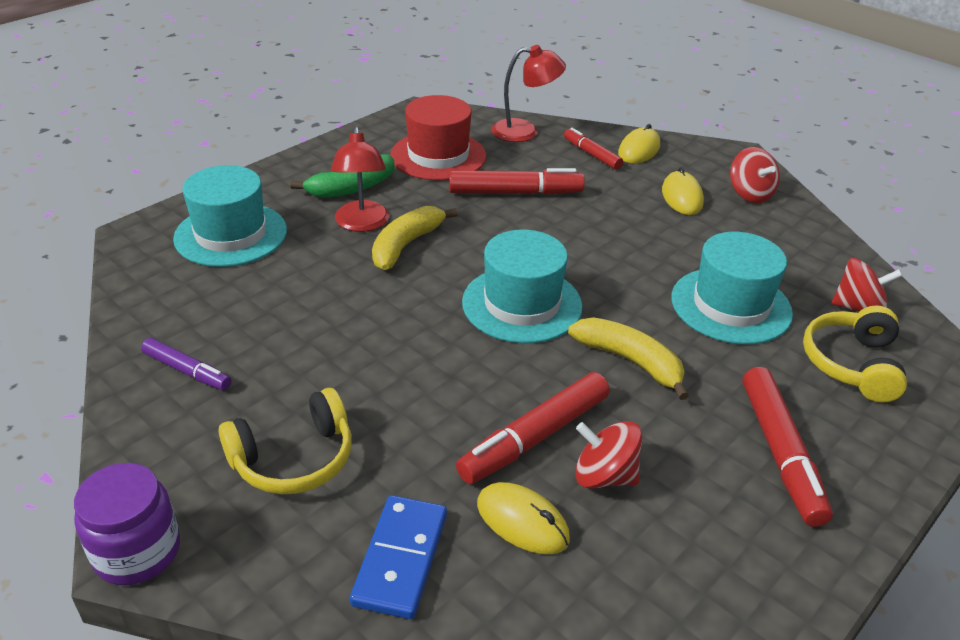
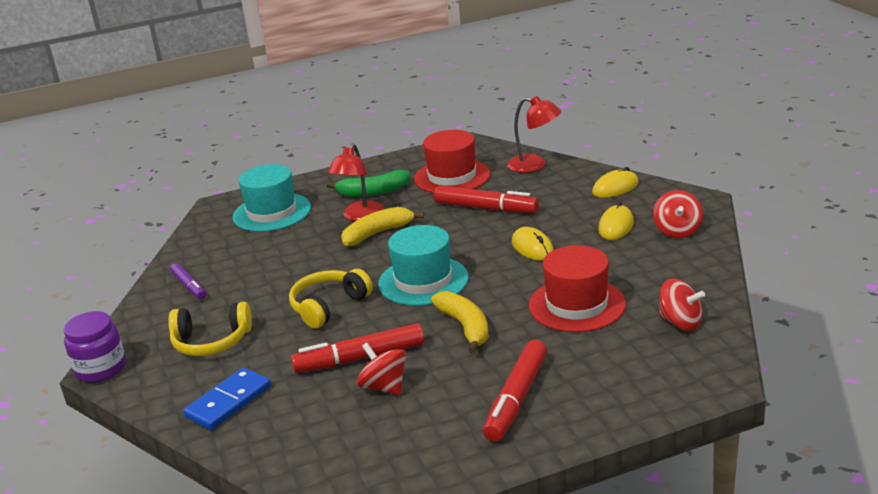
camera: 30 degrees right, 10 degrees down
(522, 521) = (312, 399): yellow mouse -> yellow mouse (532, 247)
(591, 154) = (572, 187): red marker -> none
(731, 305) = (577, 305): turquoise hat -> red hat
(852, 364) = (632, 357): yellow headphones -> yellow headphones (329, 306)

